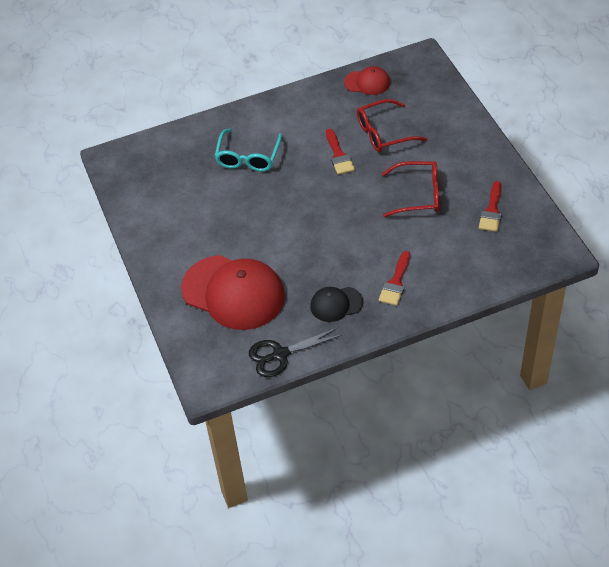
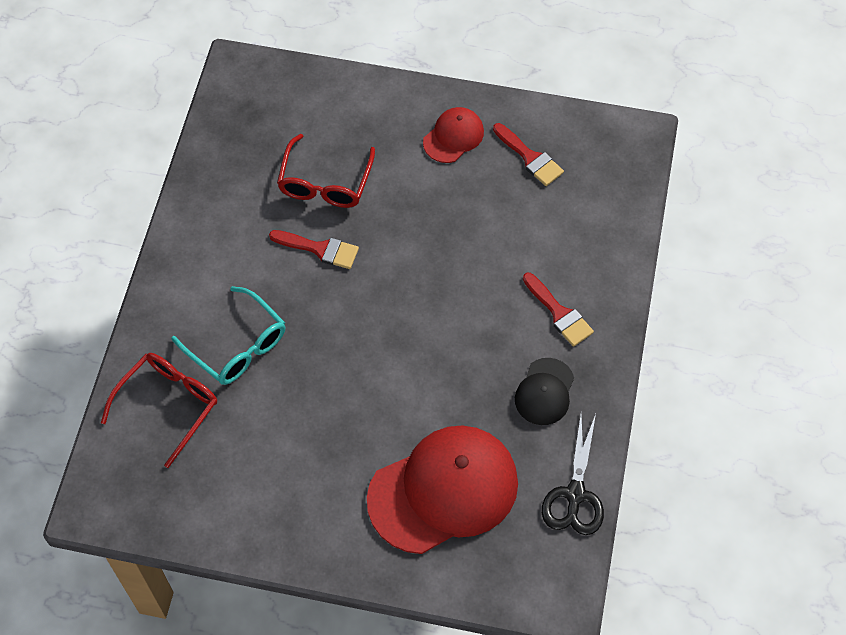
camera: 60 degrees left, 10 degrees up
(367, 82) = (228, 147): red cap -> red cap (453, 136)
(418, 195) = (450, 210): red glasses -> red glasses (168, 405)

